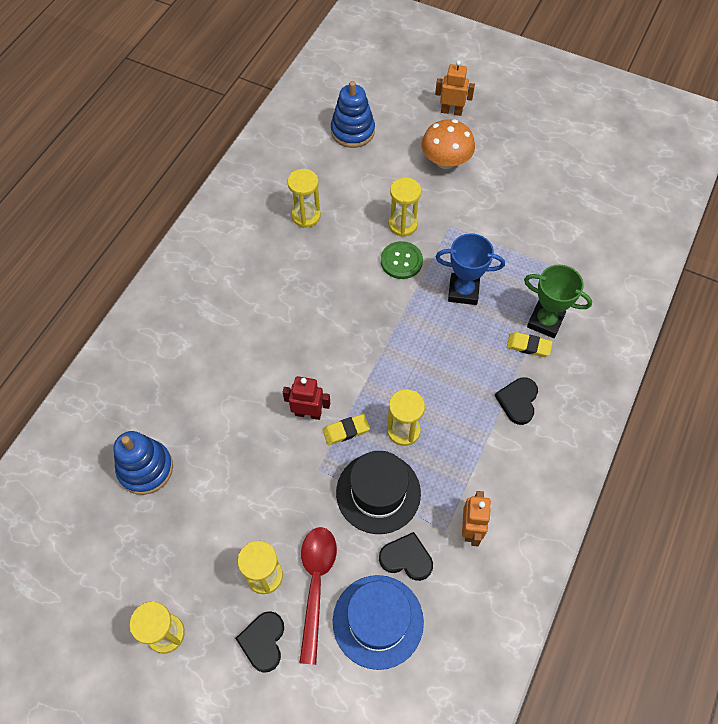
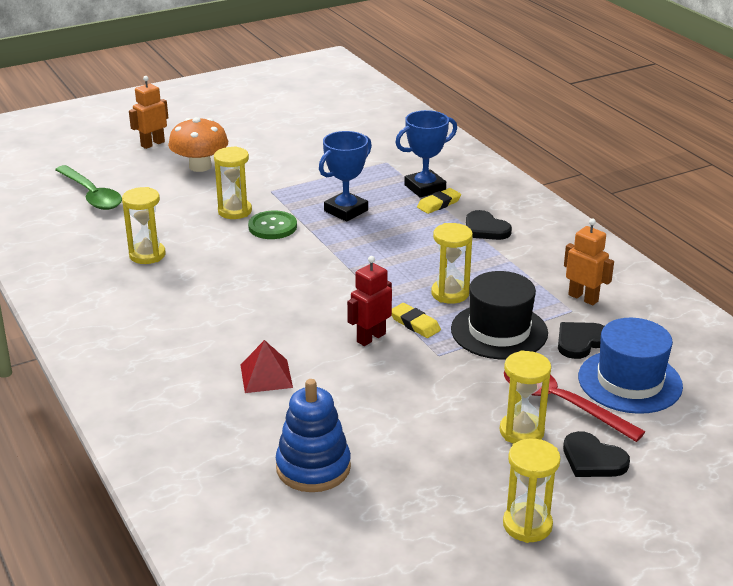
camera: 55 degrees left, 30 degrees down
(220, 379) = (266, 376): none -> red pyramid
(346, 430) = (415, 324): yellow eraser -> yellow eraser turned 60 degrees counterclockwise
(352, 131) = (92, 195): blue stacking toy -> green spoon
(545, 321) = (425, 188): green trophy -> blue trophy

